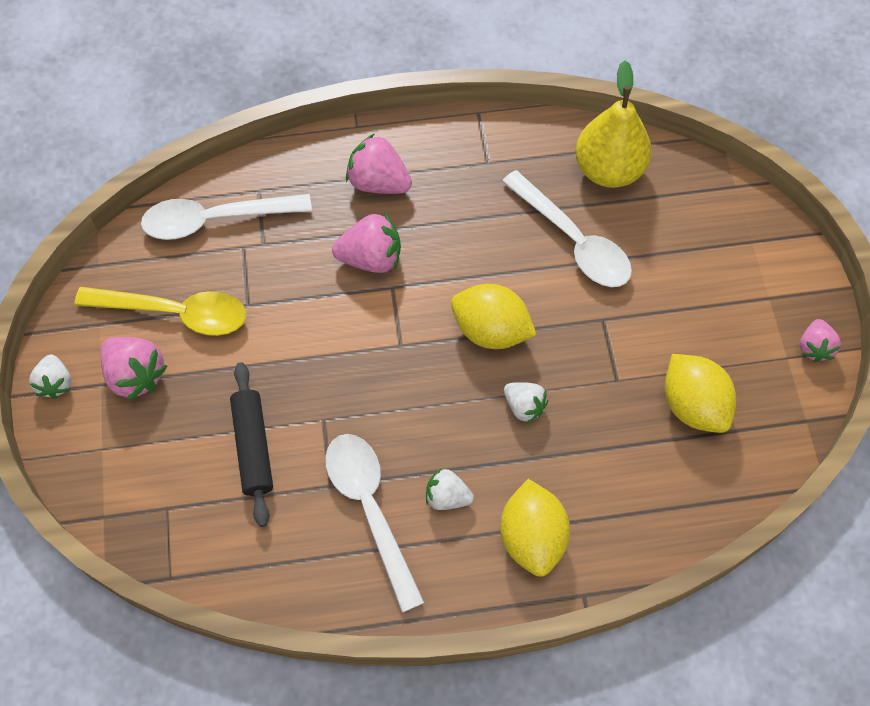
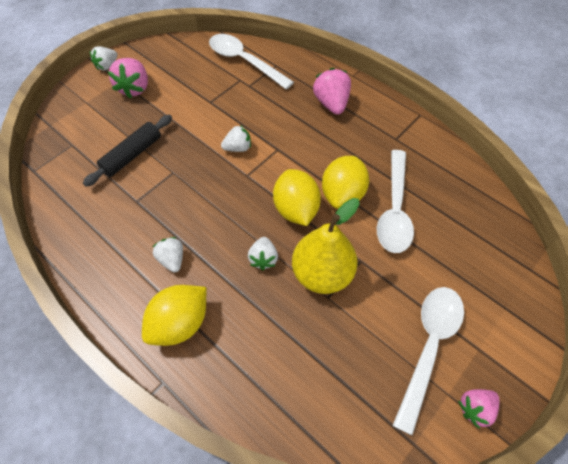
camera: 50 degrees right, 5 degrees down
(175, 313) = (180, 80): yellow spoon -> none
(352, 326) = (238, 148): none -> white strawberry
(370, 509) = (135, 228): white spoon -> white spoon (428, 346)
(371, 258) = (285, 129): pink strawberry -> none
(608, 170) = (459, 195): yellow pear -> yellow pear (322, 273)
(693, 405) = (353, 355): yellow lemon -> yellow lemon (342, 194)

